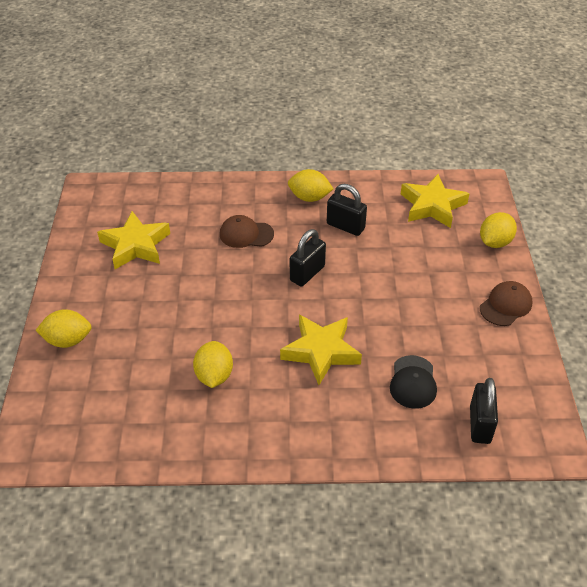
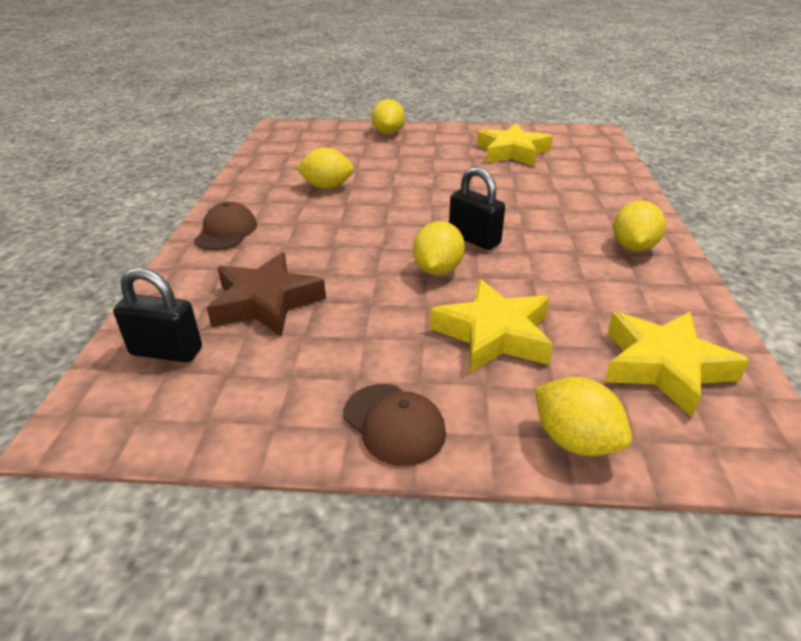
camera: 95 degrees right, 10 degrees down
(246, 234) = (542, 204): brown cap -> brown cap (226, 232)
(321, 352) = (340, 242): yellow star -> yellow star (494, 334)
(345, 226) = (577, 272): black padlock -> none
(354, 292) = (437, 270): none -> yellow lemon
(413, 382) = (266, 302): black cap -> brown star

